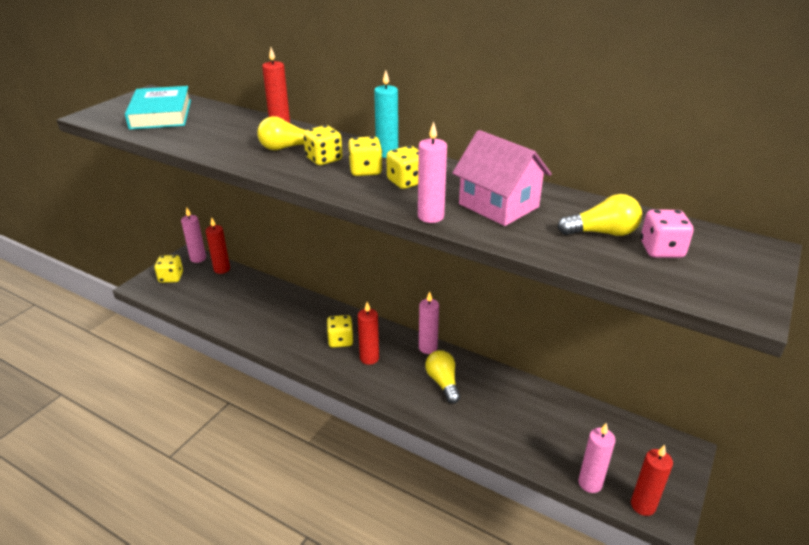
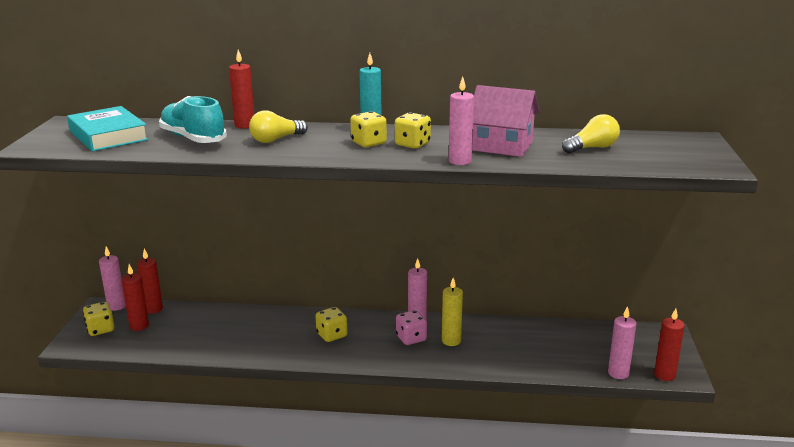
camera: 25 degrees left, 10 degrees down
(220, 131) = (193, 139): none -> turquoise shoe
(324, 159) = (321, 142): yellow dice -> none
(369, 358) = (370, 341): red candle -> red candle (139, 326)
(443, 382) = (451, 341): yellow light bulb -> yellow candle
(661, 250) = (640, 150): pink dice -> pink dice (411, 338)

